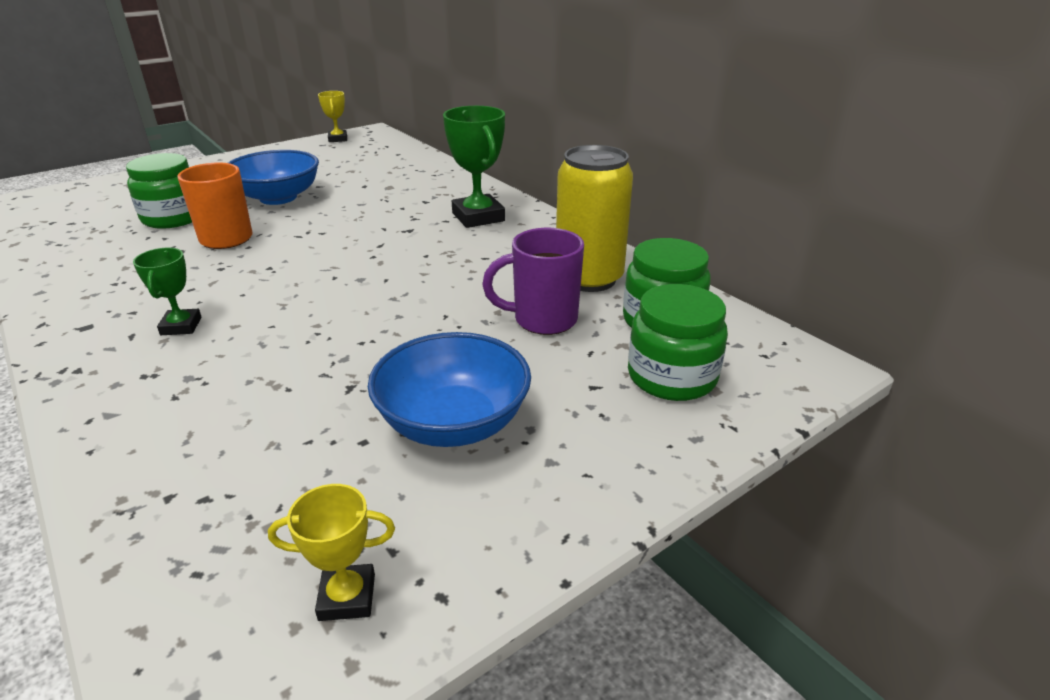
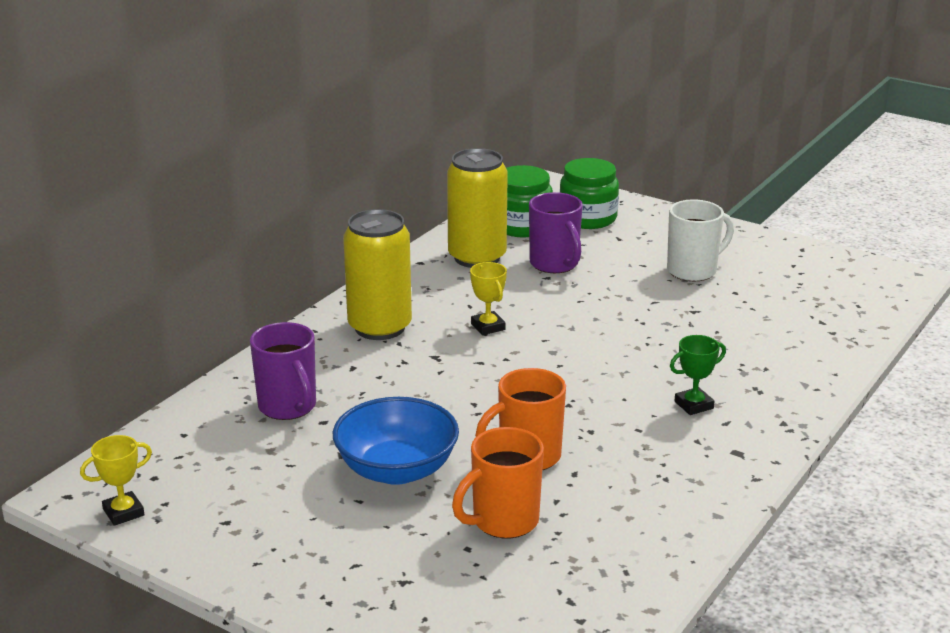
camera: 110 degrees left, 5 degrees down
(173, 218) = (503, 521): green jar -> orange mug
(347, 597) = (826, 268): yellow trophy -> yellow trophy (488, 327)
(394, 178) = (288, 407): none -> purple mug
(453, 423) = (693, 270): blue bowl -> white mug
(478, 217) = (380, 327): green trophy -> yellow can

